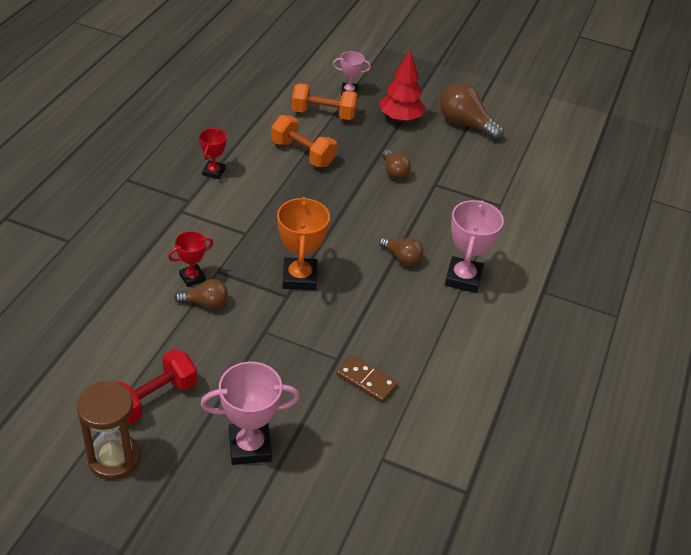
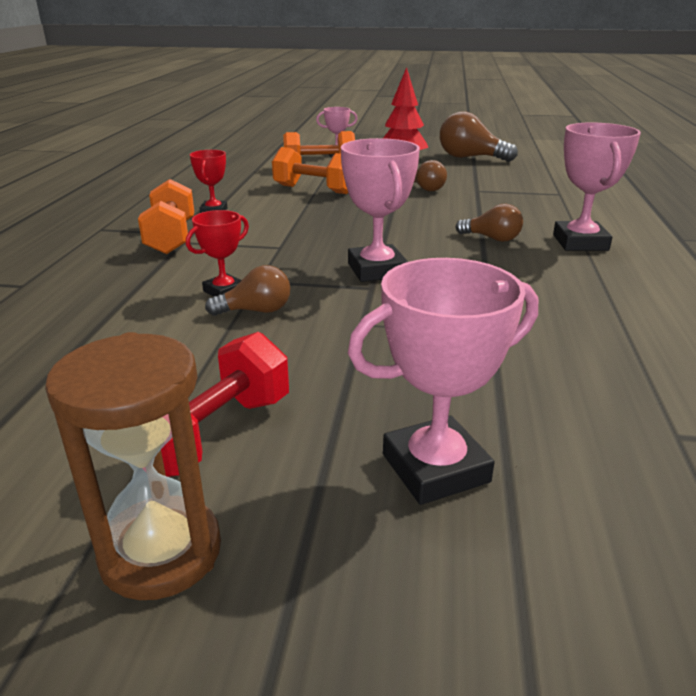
camera: 10 degrees left, 15 degrees down
(174, 203) = (171, 237): none -> orange dumbbell
(299, 277) = (376, 270): orange trophy -> pink trophy
(366, 380) = (555, 347): brown domino -> none

